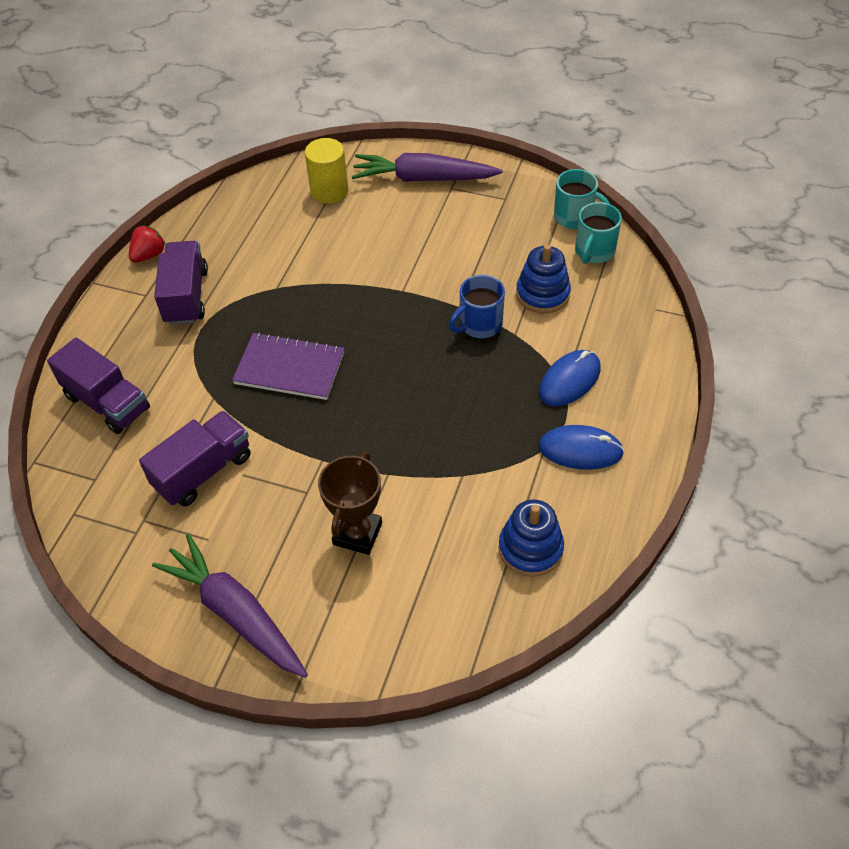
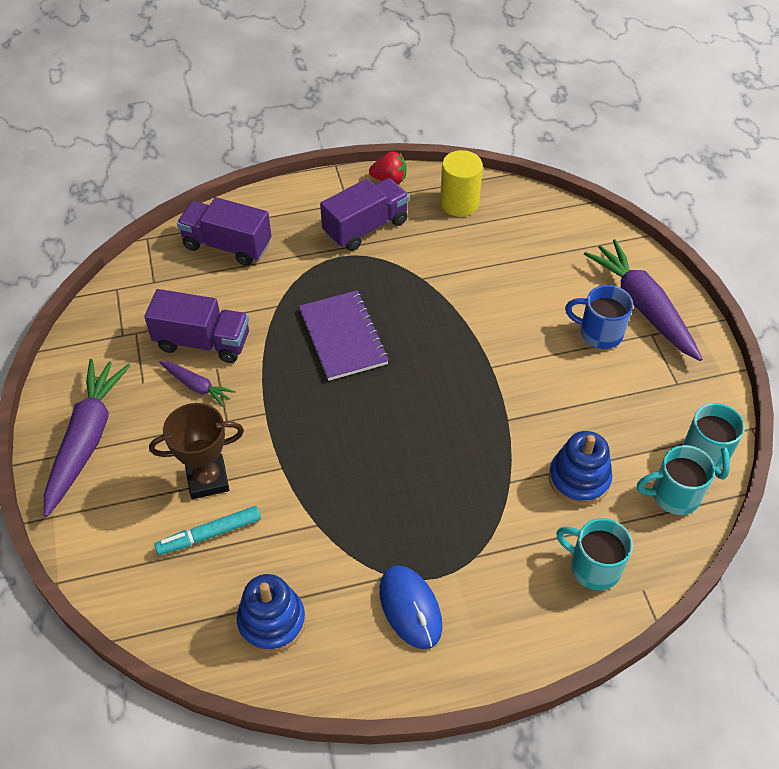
camera: 55 degrees right, 0 degrees up
(107, 403) = (227, 245): purple truck -> purple truck turned 105 degrees clockwise
(250, 498) = (197, 386): none -> purple carrot
(329, 191) = (563, 249): yellow cylinder -> yellow cylinder (459, 203)
(415, 557) = (210, 534): none -> turquoise marker
(479, 325) = (498, 447): blue mug -> blue mug (599, 333)
(569, 380) = (488, 557): blue mouse -> none
(620, 325) = (593, 567): none -> turquoise mug

